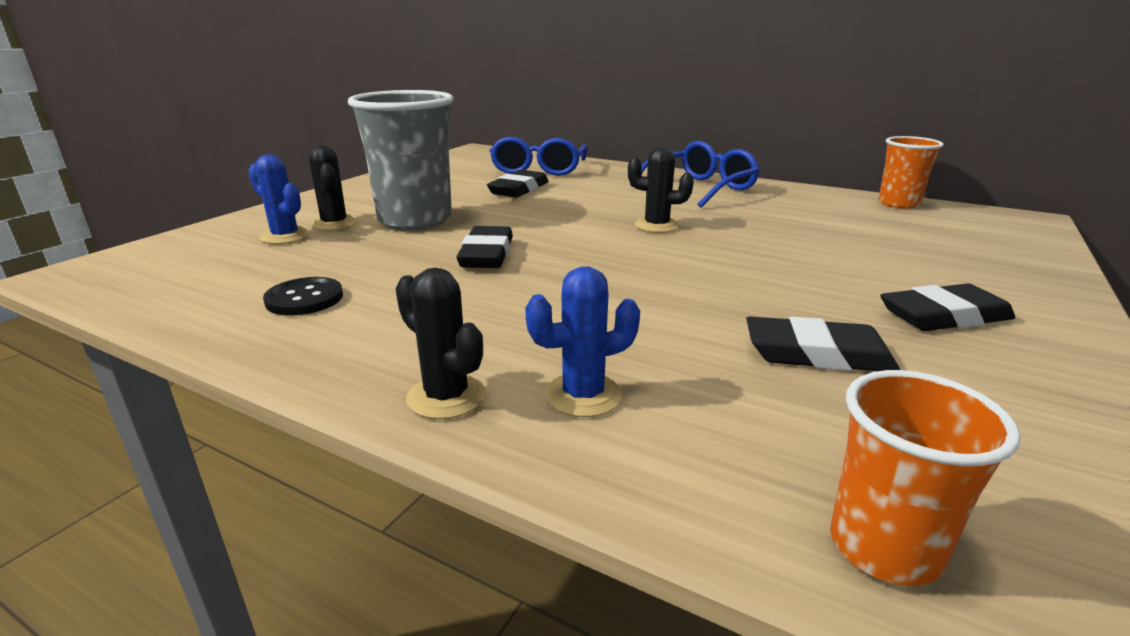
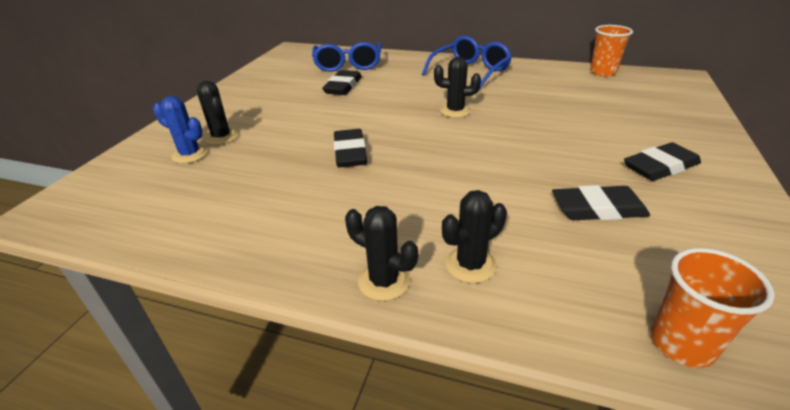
camera: 10 degrees left, 10 degrees up
(304, 299) = (239, 212): black button -> none
(415, 220) = (281, 126): grey cup -> none
(583, 395) = (470, 265): blue cactus -> black cactus

